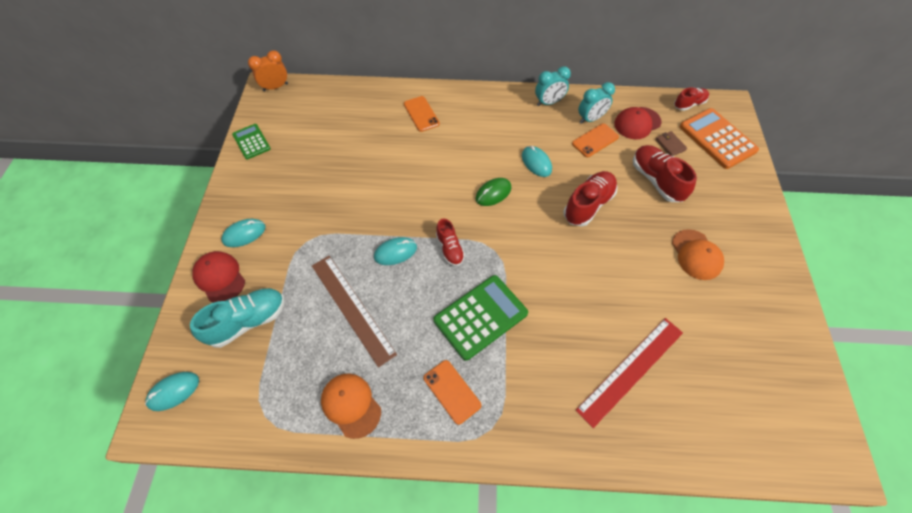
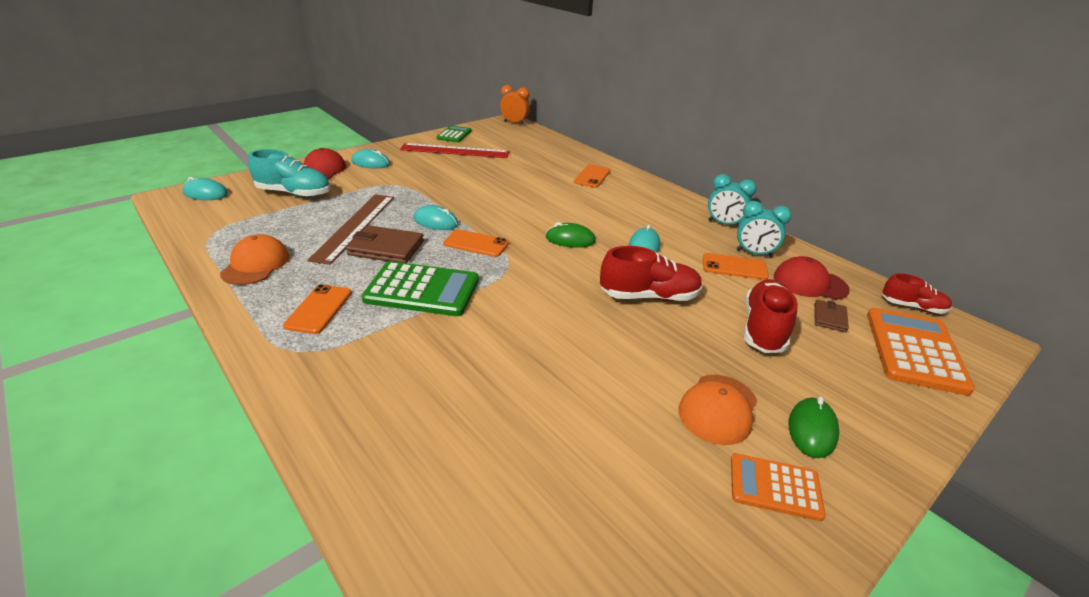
camera: 45 degrees right, 25 degrees down
(405, 306) = (386, 248): none -> brown wallet
(450, 248) = (476, 243): red shoe -> orange phone
(631, 370) = (475, 424): red ruler -> red ruler (455, 151)
(734, 231) = (812, 430): none -> green mouse
(754, 277) = (775, 487): none -> orange calculator

